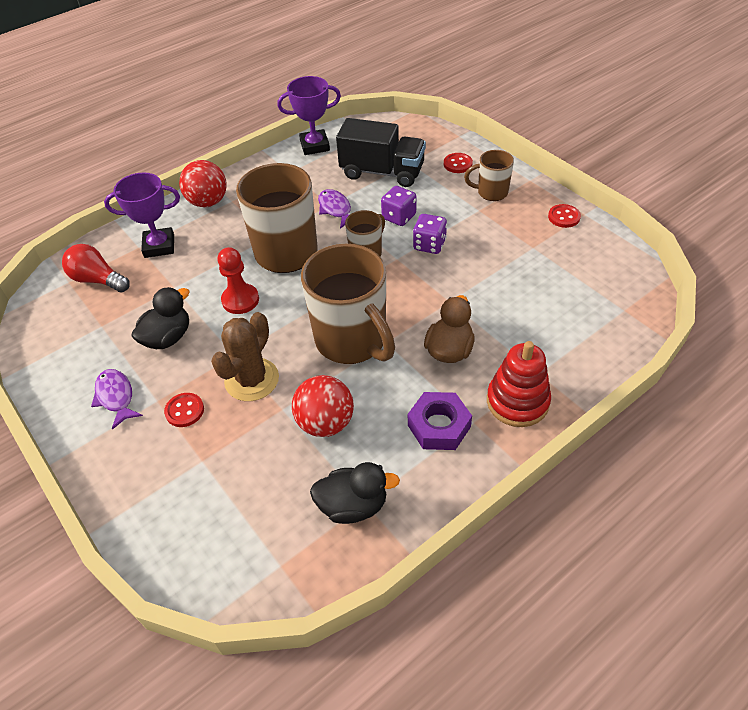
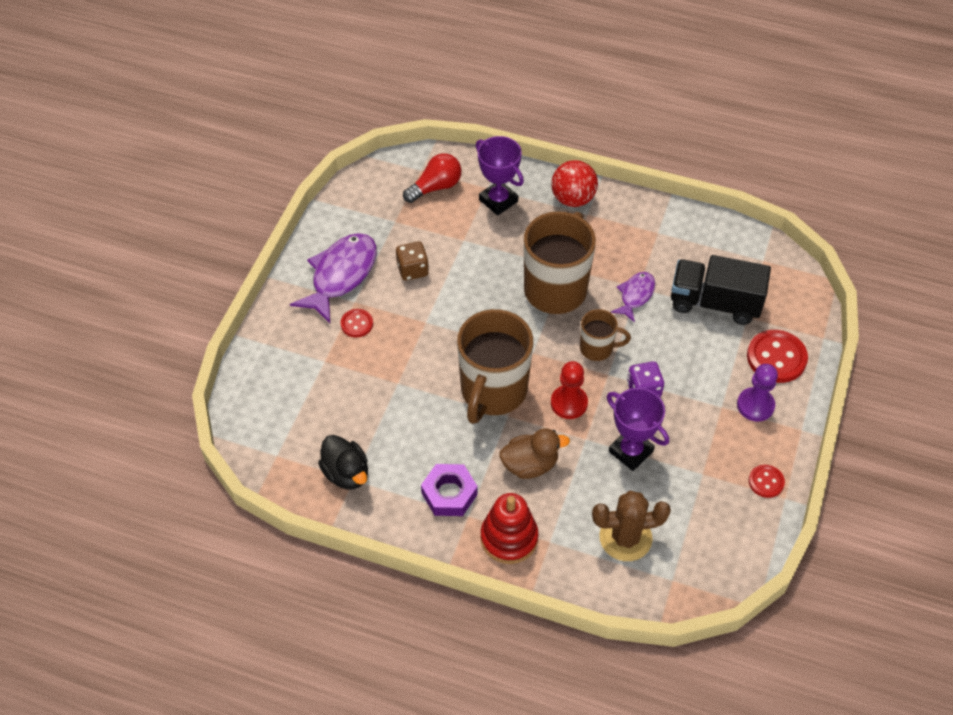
camera: 55 degrees right, 5 degrees up
(98, 280) = (435, 187): red light bulb -> red light bulb turned 60 degrees clockwise
(116, 397) = (341, 275): purple fish -> purple fish, size x1.80
(168, 338) = (412, 270): black duck -> brown dice
(240, 300) = (481, 292): red pawn -> red pawn (569, 403)
(252, 380) = (410, 348): brown cactus -> brown cactus (625, 538)
(314, 146) = (709, 230): purple trophy -> purple trophy (630, 451)
(325, 423) = (403, 417): red ball -> none
(382, 172) = (714, 303): black truck -> black truck turned 120 degrees clockwise
(399, 217) = (662, 348): purple dice -> none
(457, 164) = (776, 358): red button -> red button, size x1.79
(491, 192) = (755, 405): brown mug -> purple pawn

